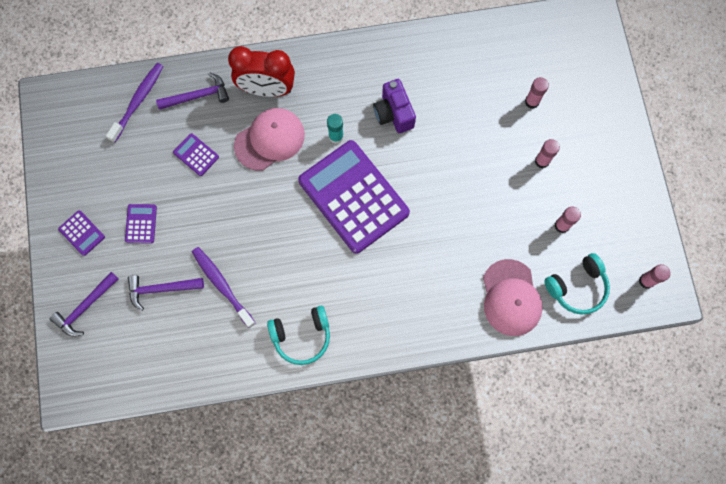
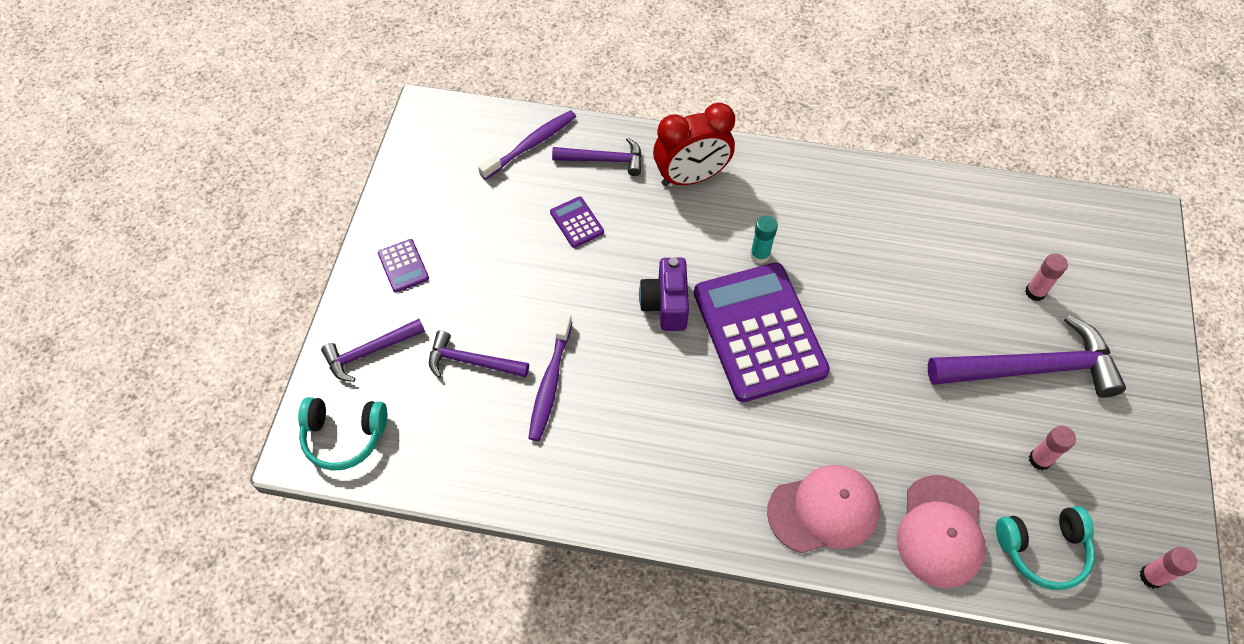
camera: 20 degrees right, 15 degrees down
(141, 224) = (478, 278): purple calculator -> none
(222, 285) = (550, 383): purple toothbrush -> purple toothbrush turned 150 degrees counterclockwise
(267, 89) = (691, 177): red clock -> red clock turned 45 degrees counterclockwise
(269, 140) = (674, 233): pink cap -> pink cap (823, 510)
(302, 336) = (631, 481): turquoise headphones -> turquoise headphones (344, 436)
(393, 113) = (843, 251): purple camera -> purple camera (666, 305)
(542, 161) = (1031, 368): pink glue stick -> purple hammer

